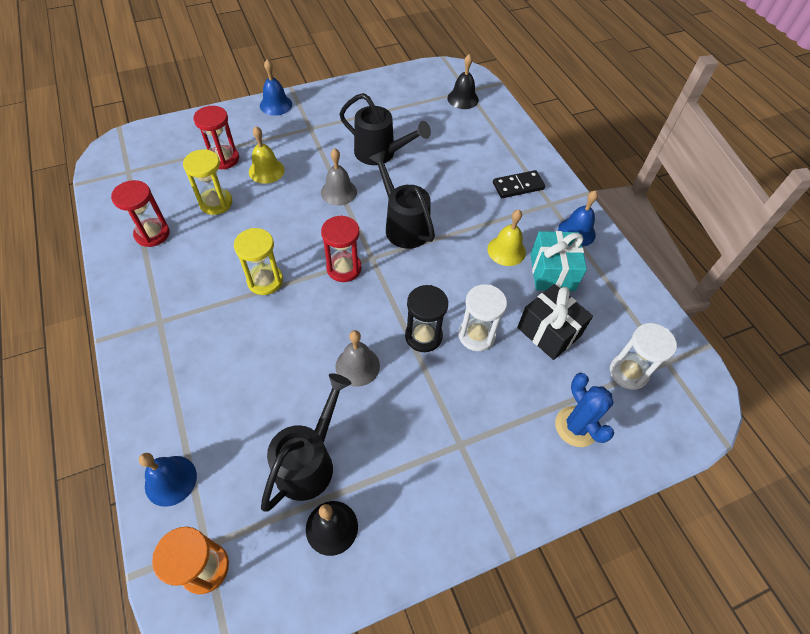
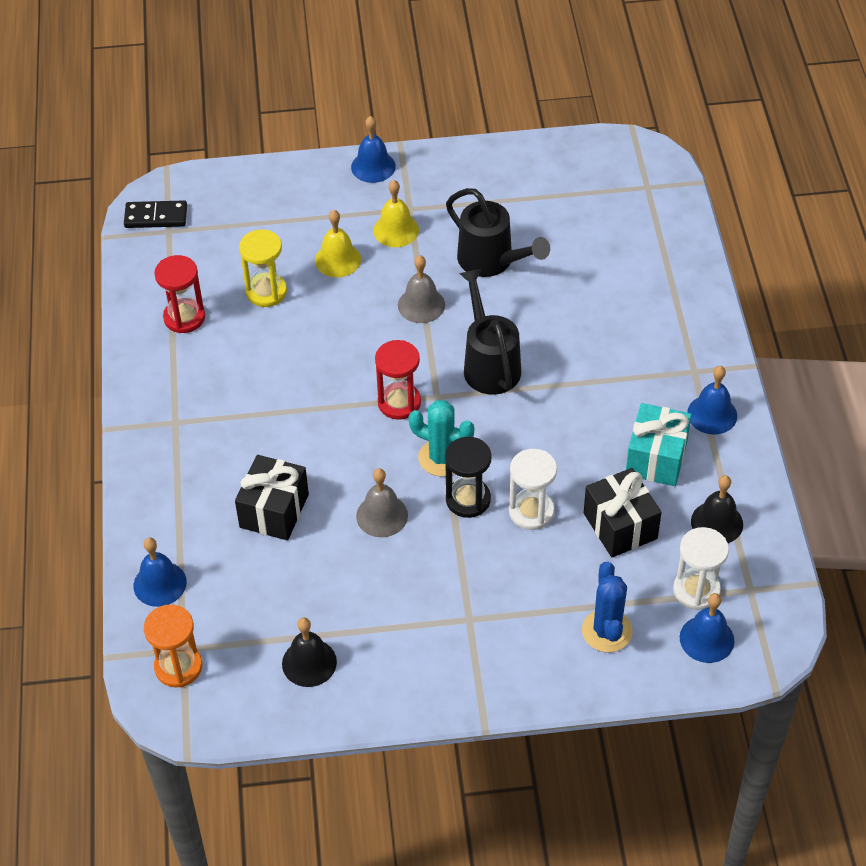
camera: 20 degrees right, 5 degrees down
(223, 159) = (288, 234): red hourglass -> none
(263, 383) = (274, 511): none -> black gift
(265, 281) = (302, 399): yellow hourglass -> none
(309, 461) = (303, 598): black watering can -> none
(391, 306) = (441, 458): none -> turquoise cactus
(463, 99) = (635, 198): black bell -> black bell (717, 522)
(506, 250) = (609, 420): yellow bell -> yellow bell (396, 230)
(518, 186) = (660, 339): black domino -> black domino (156, 216)
(655, 413) = (706, 639): none -> blue bell

